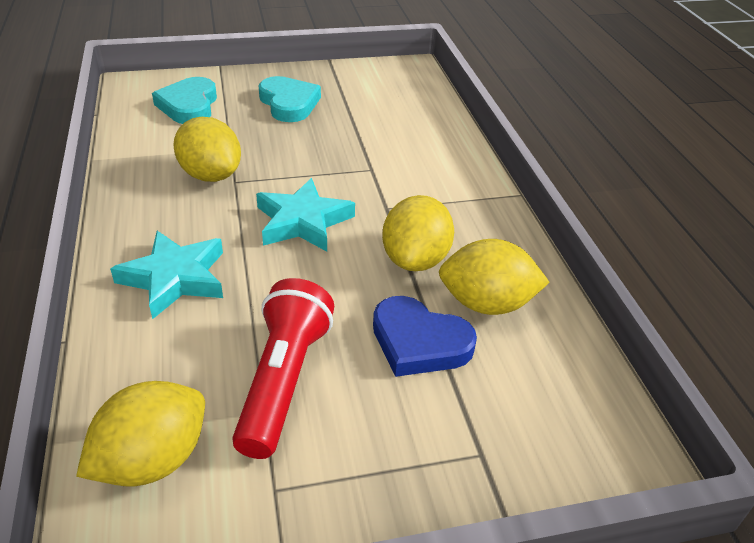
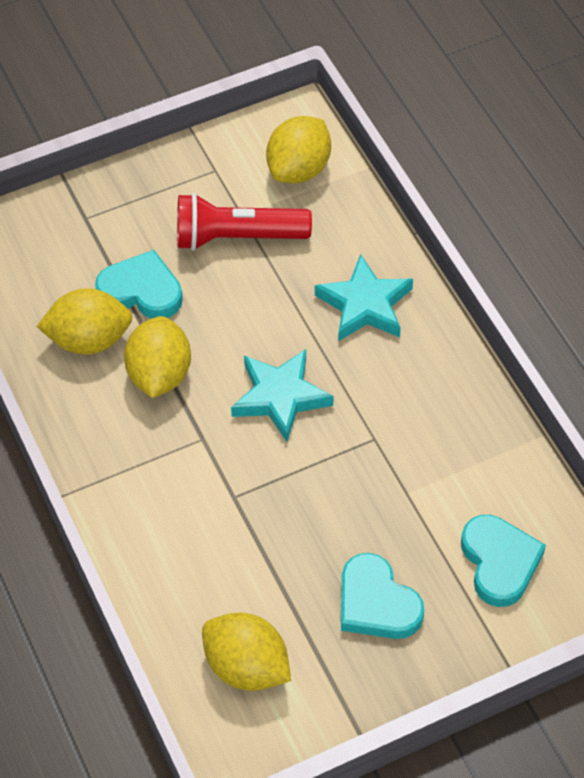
camera: 170 degrees right, 15 degrees up
(210, 175) = (403, 440): yellow lemon -> yellow lemon (246, 667)
(283, 380) = (237, 238): red flashlight -> red flashlight turned 90 degrees clockwise
(419, 342) = (141, 291): blue heart -> turquoise heart

